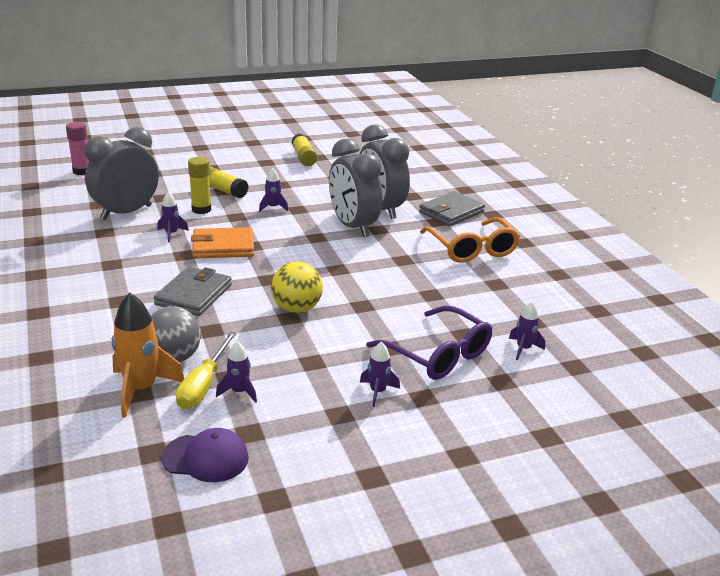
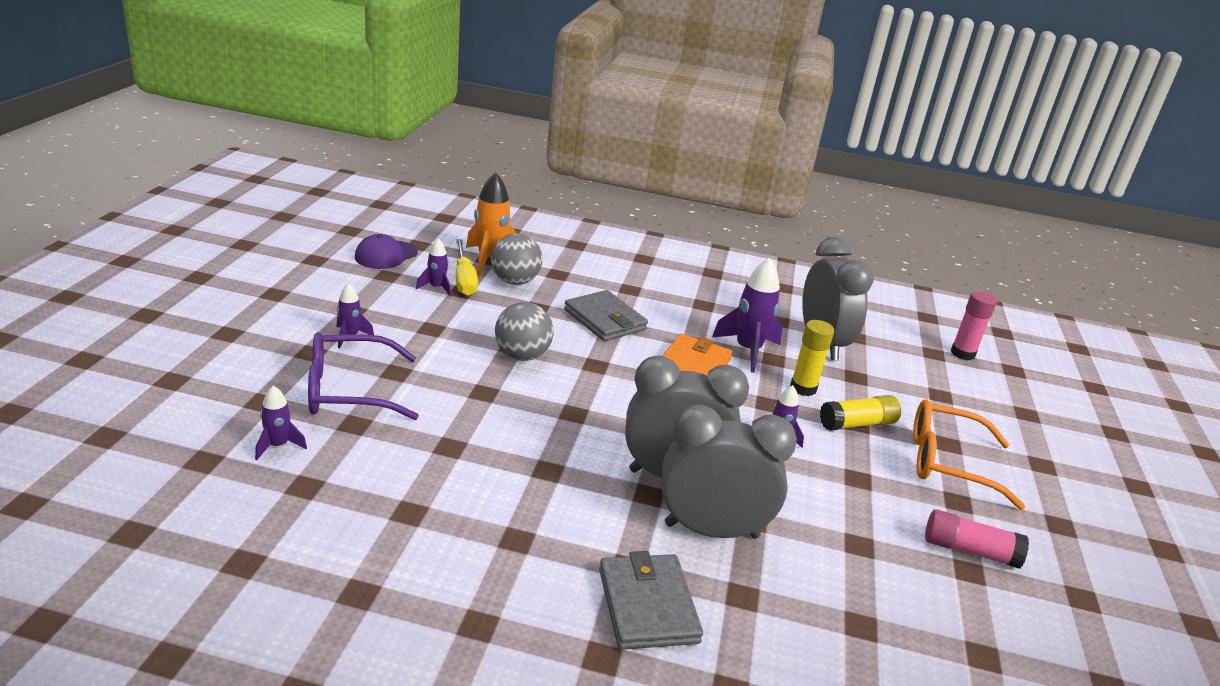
camera: 120 degrees right, 0 degrees up
(171, 234) = (748, 350): purple rocket -> purple rocket, size x1.83
(203, 385) = (464, 280): yellow screwdriver -> yellow screwdriver turned 150 degrees counterclockwise
(296, 309) = (522, 356): yellow ball -> grey ball
(304, 158) = (969, 550): yellow glue stick -> pink glue stick
(472, 249) = (514, 549): orange glasses -> orange glasses (948, 462)

